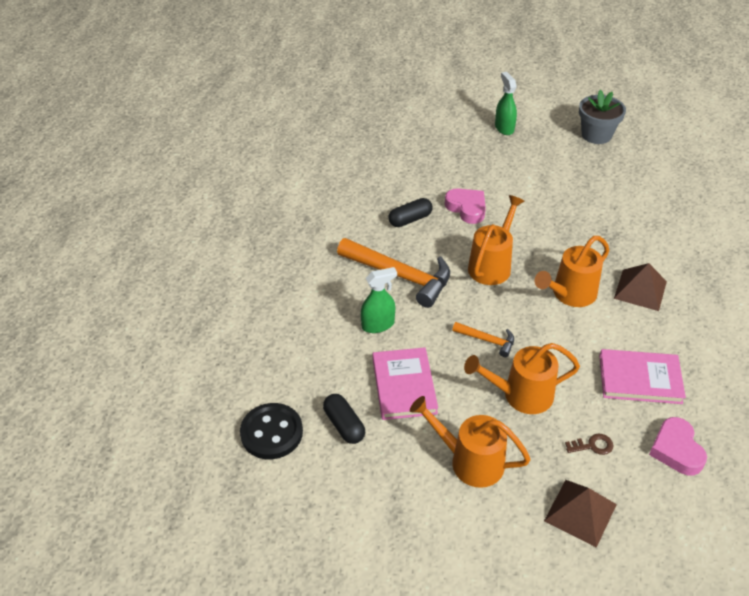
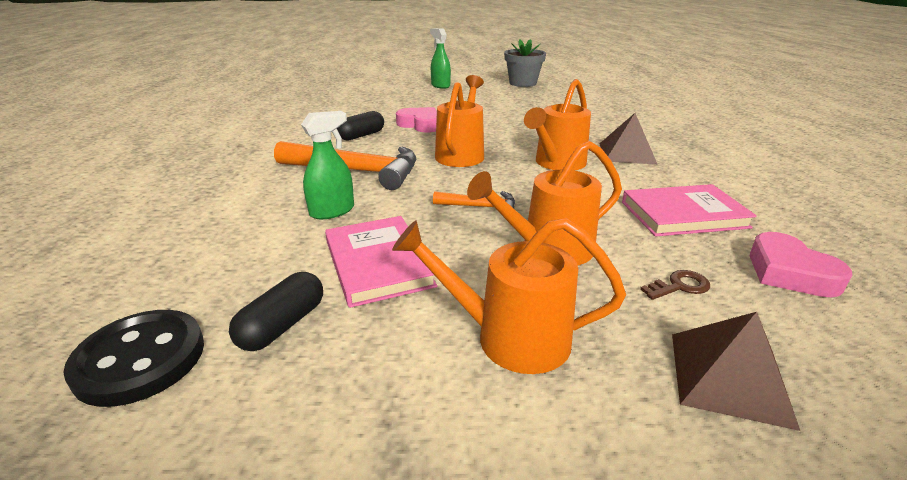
camera: 15 degrees left, 15 degrees down
(344, 425) = (282, 325): black capsule -> black capsule turned 75 degrees clockwise

